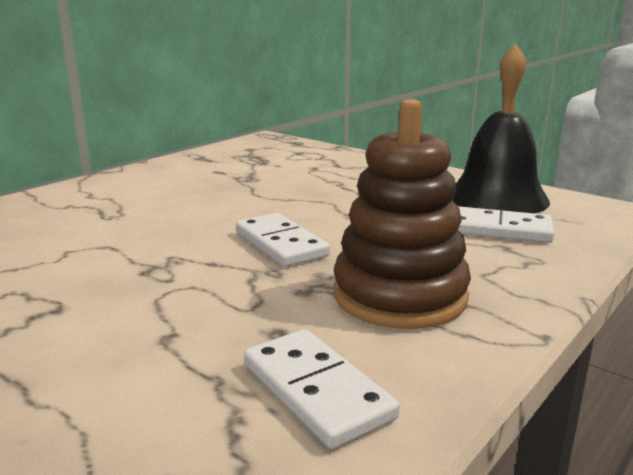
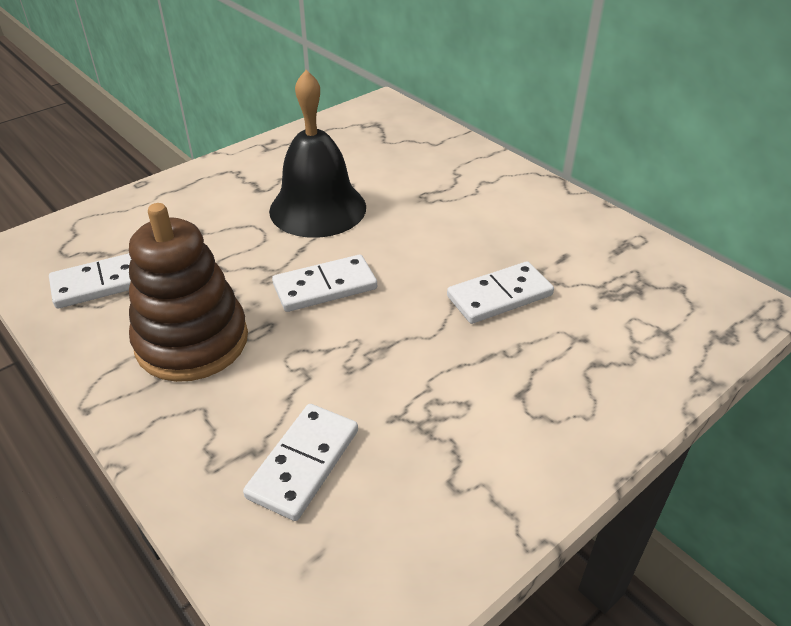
camera: 100 degrees right, 20 degrees up
(275, 186) = (499, 296): none -> white domino
(497, 198) = (418, 507): black bell -> black bell (318, 208)

